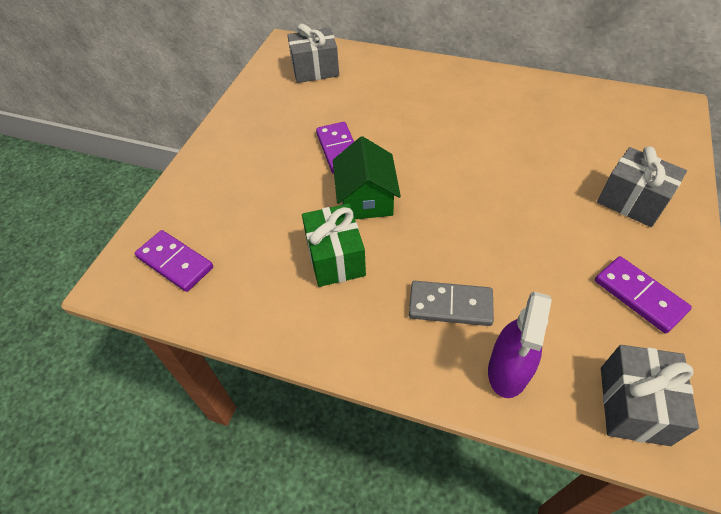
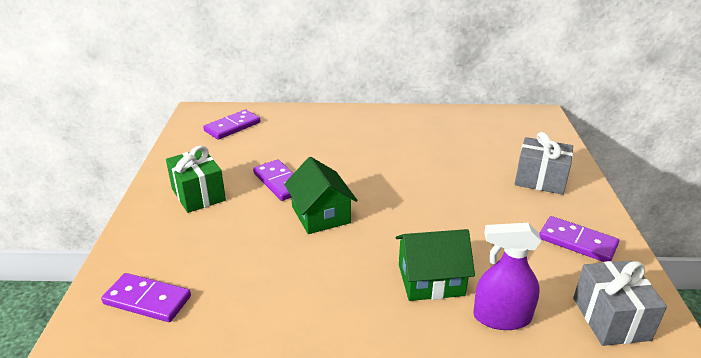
camera: 20 degrees left, 20 degrees down
(315, 70) = (232, 127): grey gift -> purple domino
(335, 258) = (311, 265): green gift -> green gift (198, 194)
(450, 305) = (430, 280): grey domino -> green house
(508, 370) = (501, 317): purple spray bottle -> purple spray bottle turned 90 degrees clockwise

